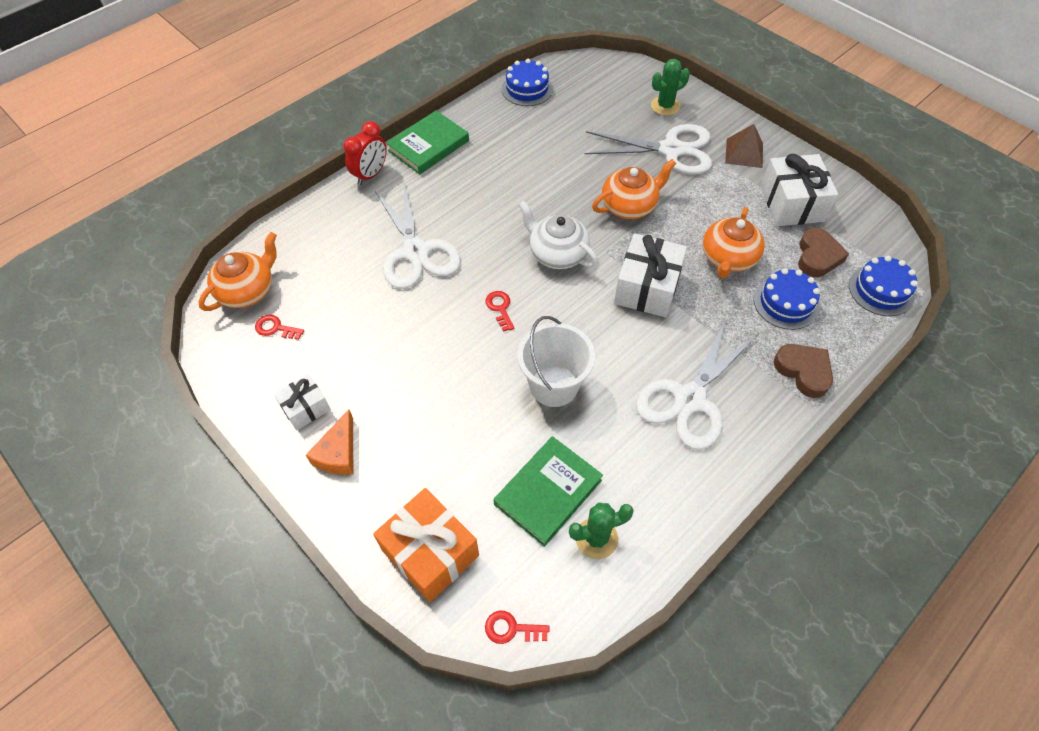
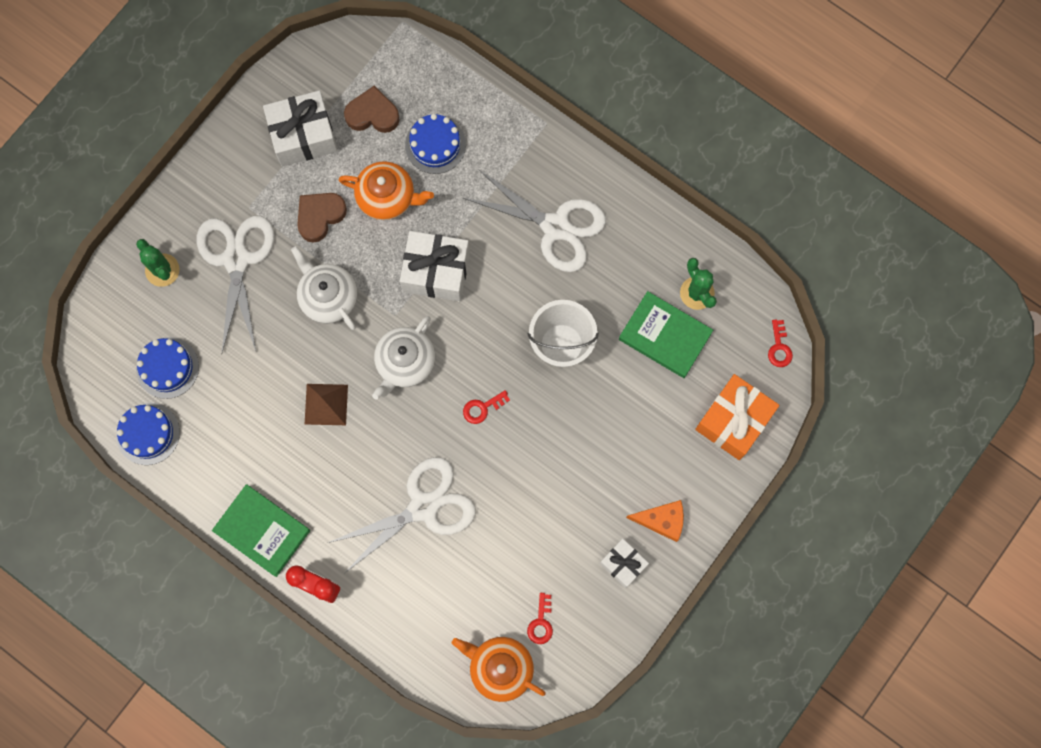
camera: 100 degrees left, 20 degrees up
(629, 206) = (328, 297): orange teapot -> white teapot
(744, 153) = (232, 182): brown pyramid -> brown pyramid (326, 404)
(803, 371) = (510, 132): brown heart -> brown heart (320, 216)
(881, 290) = (407, 60): blue cake -> blue cake (167, 367)

